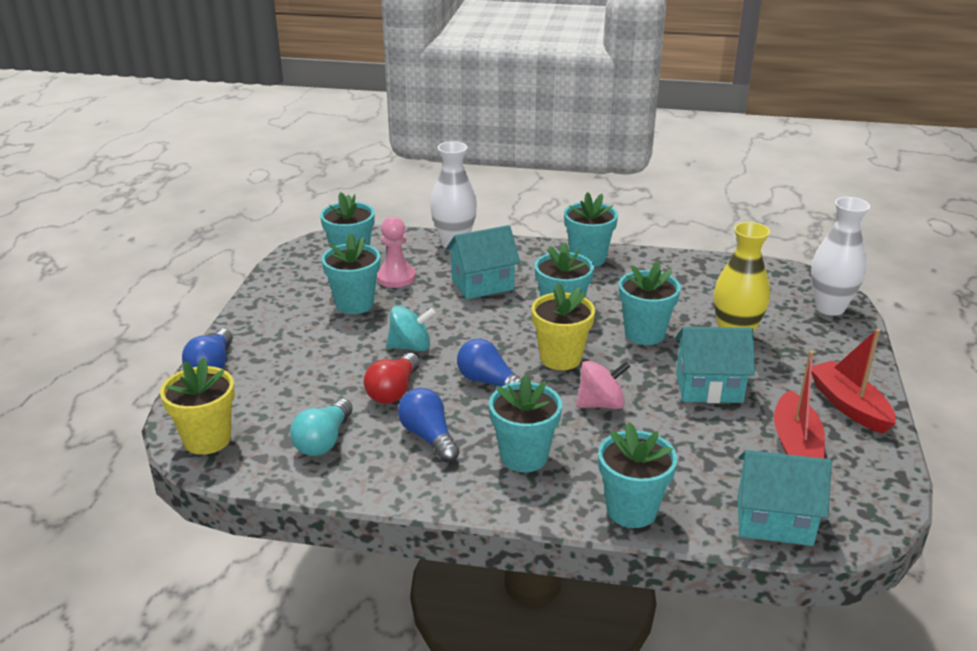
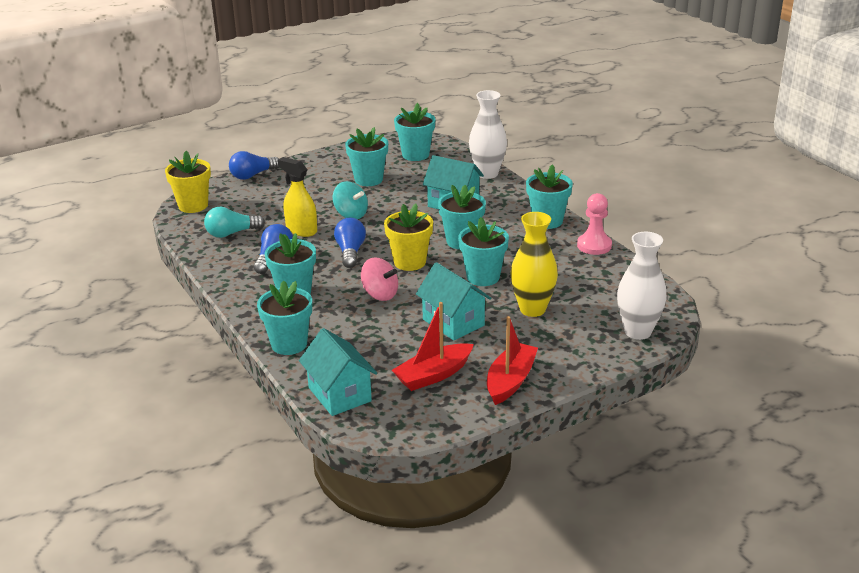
camera: 50 degrees right, 0 degrees up
(393, 391) = (301, 230): red light bulb -> yellow spray bottle
(396, 277) = (416, 176): pink pawn -> pink pawn (594, 245)

